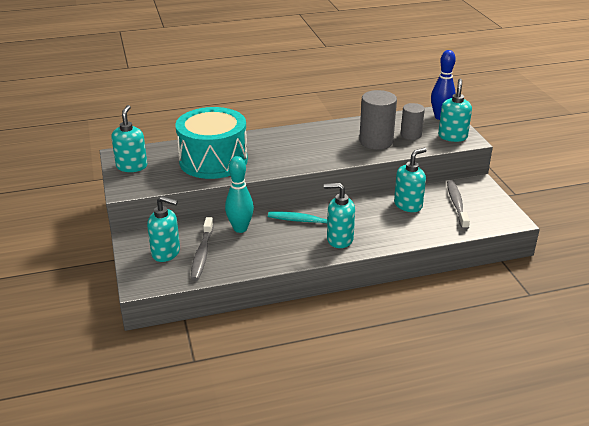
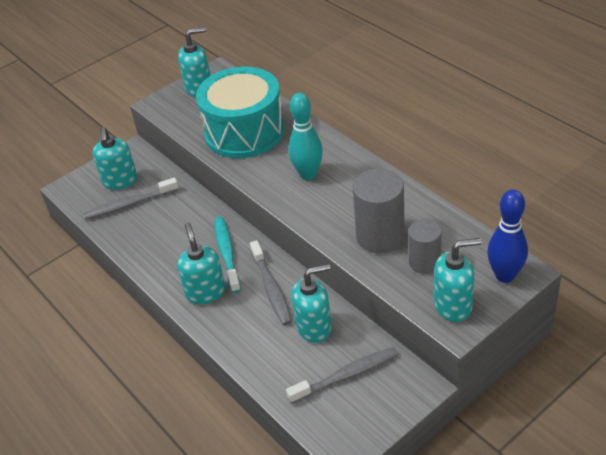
camera: 70 degrees right, 10 degrees up
(240, 228) = (185, 210): turquoise bowling pin -> turquoise bowling pin (308, 174)
(359, 212) = (271, 288): none -> grey toothbrush
(408, 205) = (314, 327): turquoise soap dispenser -> turquoise soap dispenser turned 45 degrees counterclockwise

